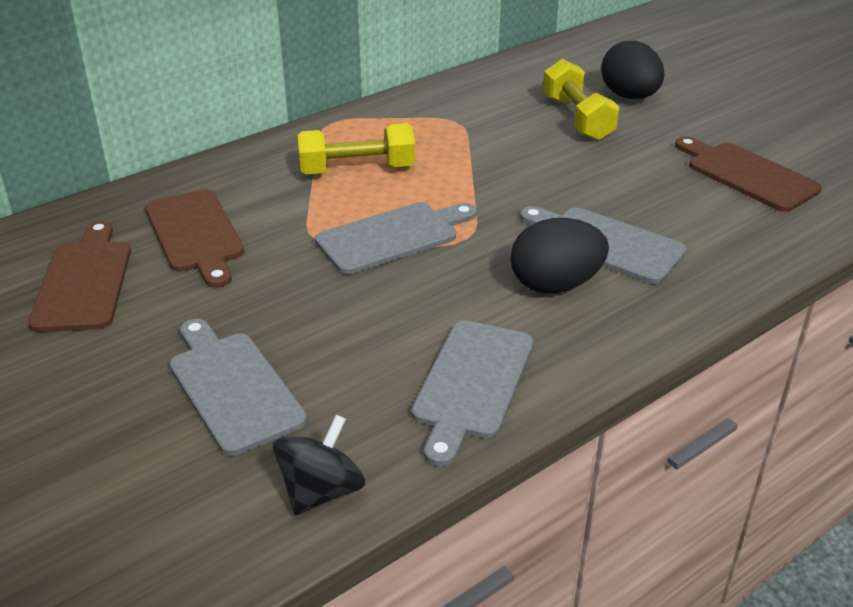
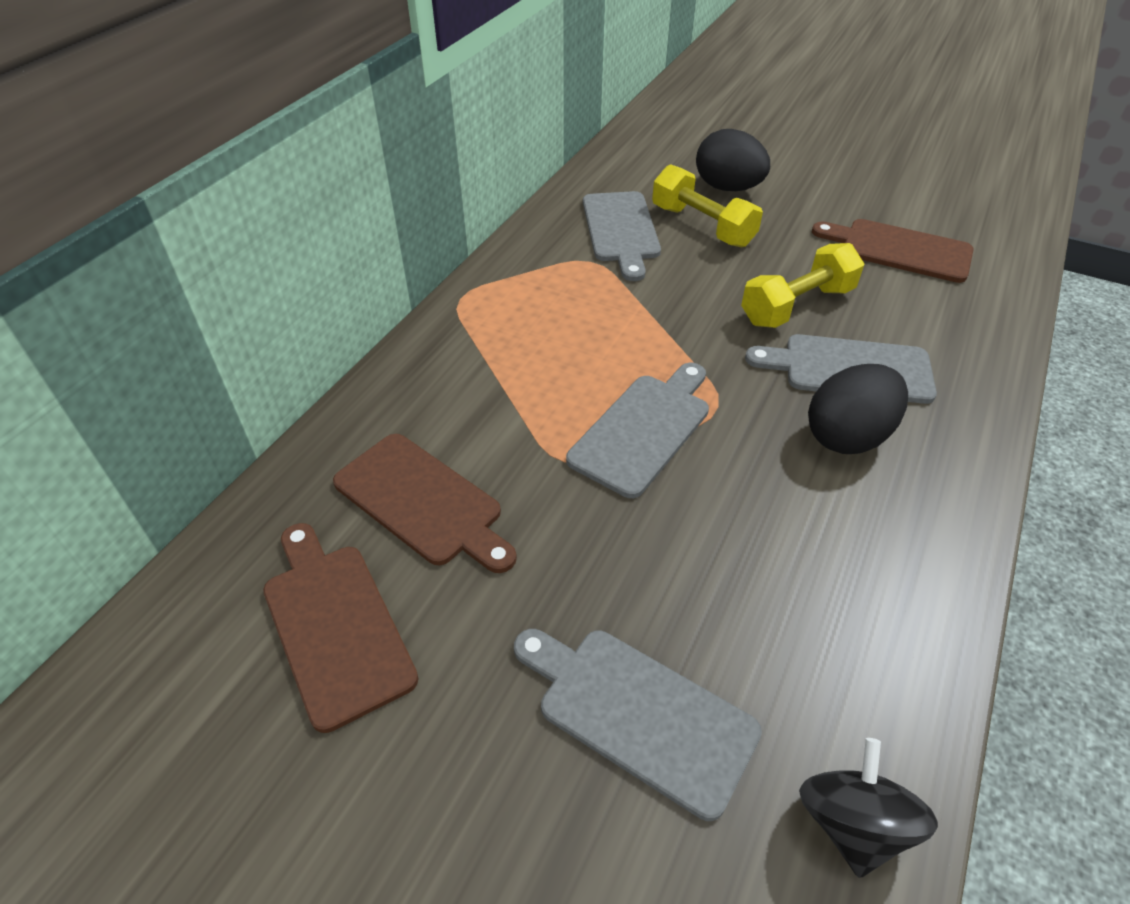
camera: 25 degrees left, 10 degrees up
(357, 170) = (537, 353): yellow dumbbell -> yellow dumbbell (797, 306)
(472, 384) = (876, 597): grey cutting board -> grey cutting board (621, 230)

